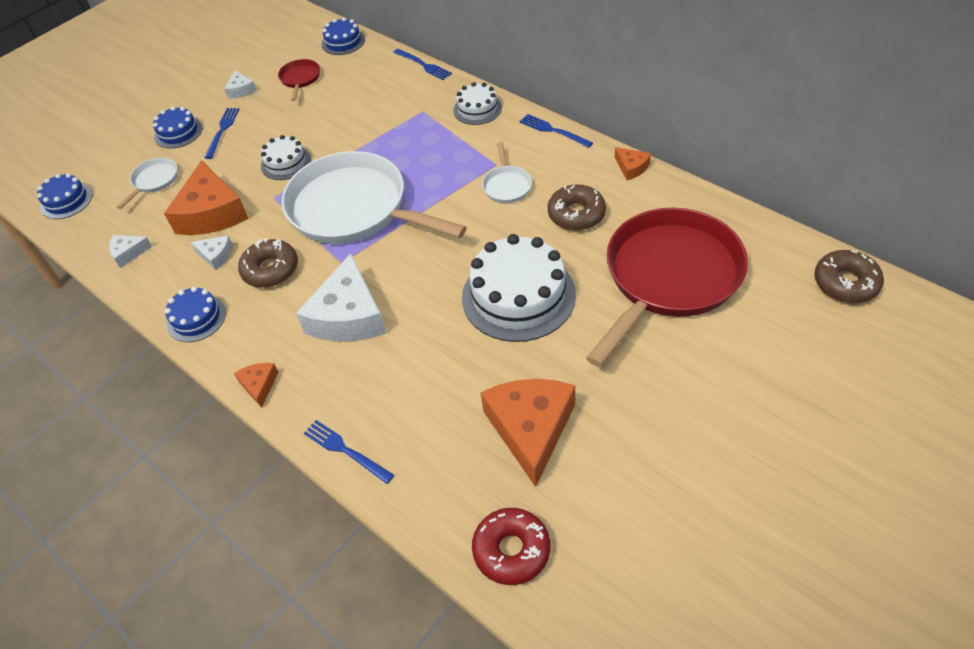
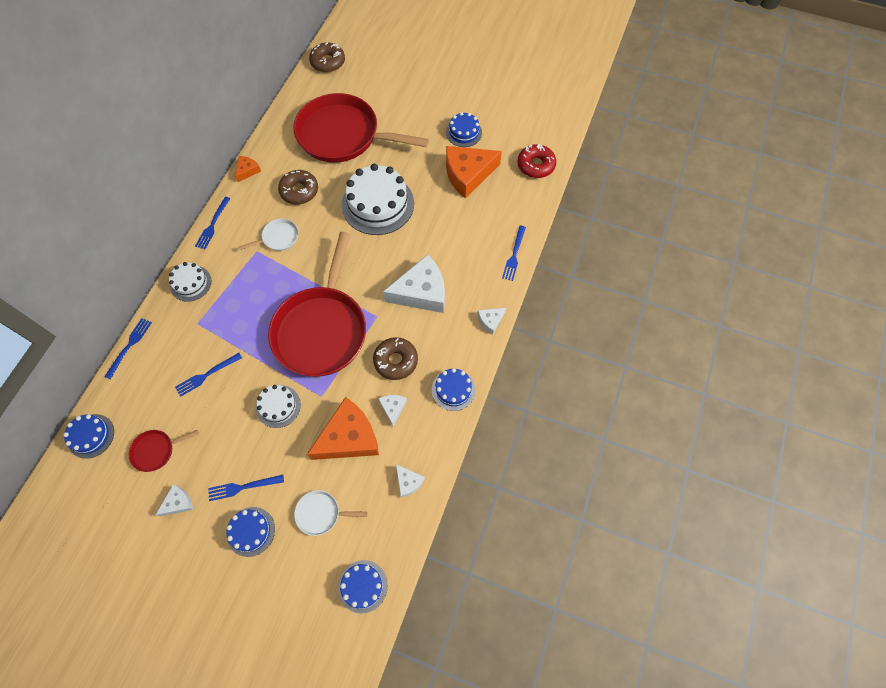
camera: 115 degrees left, 15 degrees up
(259, 385) = (490, 321): orange cheese -> white cheese
(354, 208) = (322, 329): white pan -> red pan
(356, 114) = (206, 375): none -> blue fork
(628, 449) = (464, 132): none -> blue cake

